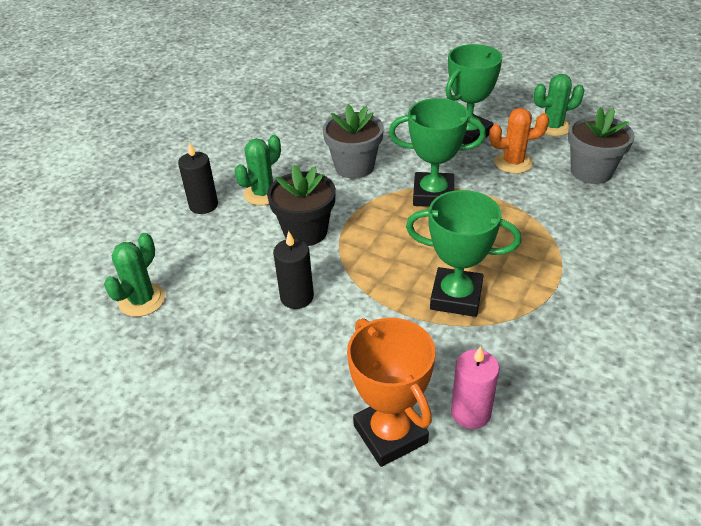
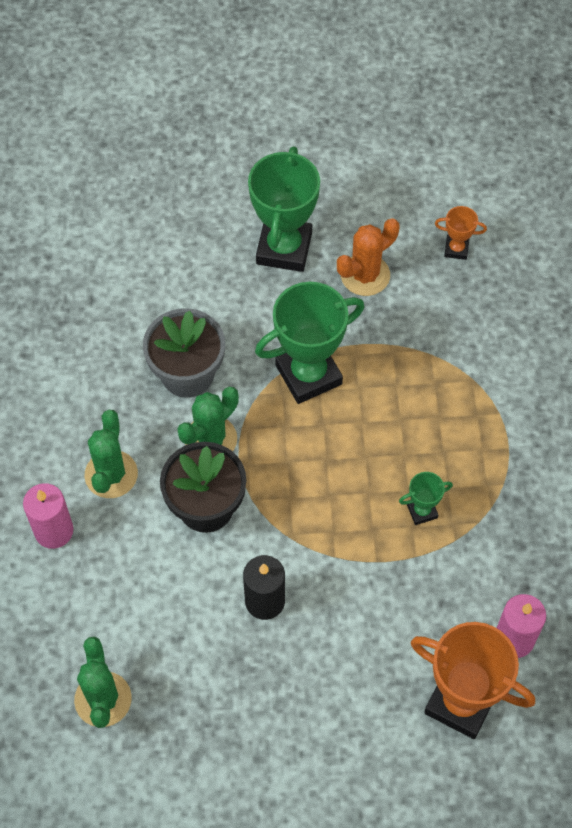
camera: 35 degrees left, 20 degrees up
(203, 205) = (54, 531): black candle -> pink candle
(456, 297) = (422, 511): green trophy -> green trophy, size x0.46
(552, 127) = (374, 188): green cactus -> green cactus (211, 439)
(591, 172) = (456, 249): grey flower pot -> orange trophy

